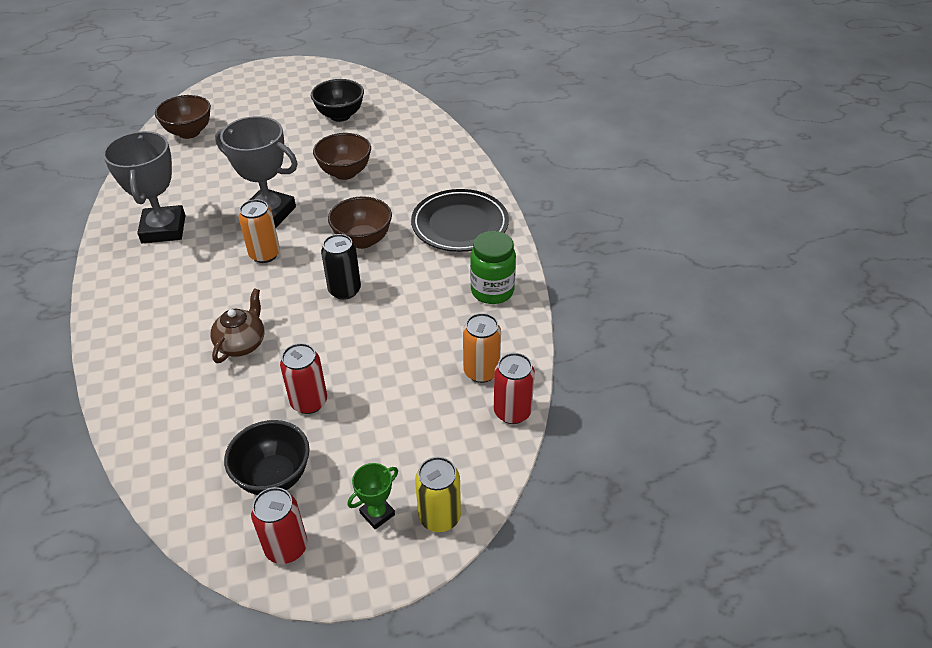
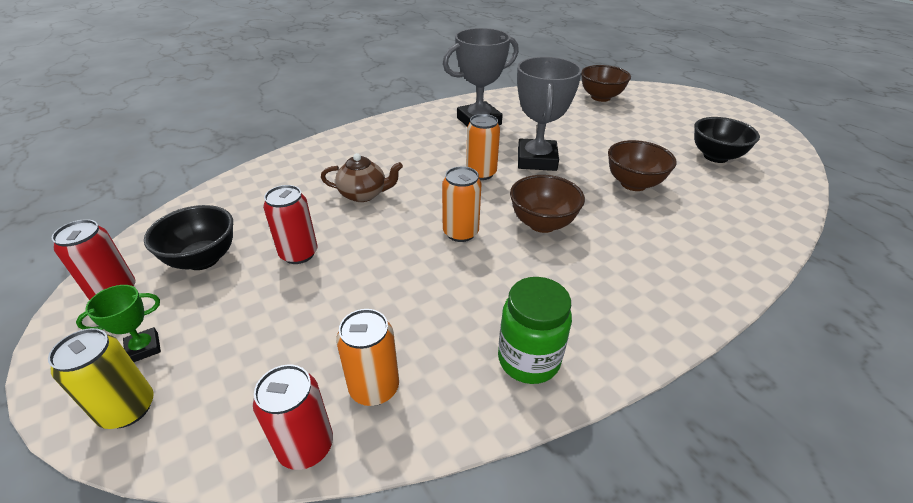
camera: 70 degrees right, 5 degrees down
(344, 290) = (460, 233): black can -> orange can
(377, 514) = (144, 348): green trophy -> green trophy turned 60 degrees counterclockwise
(460, 224) = (630, 293): black plate -> none

